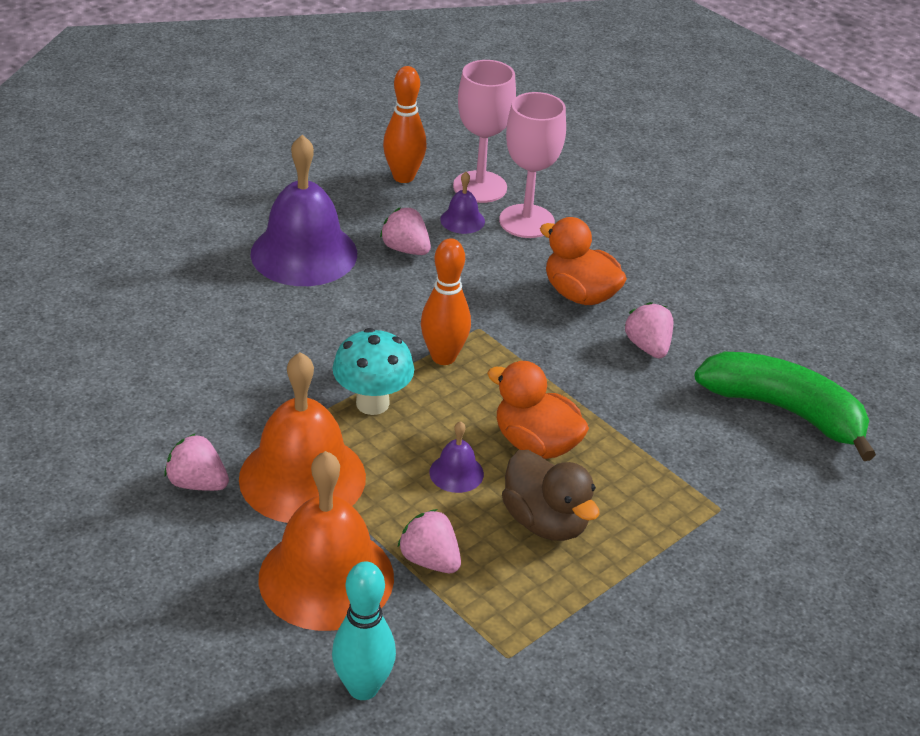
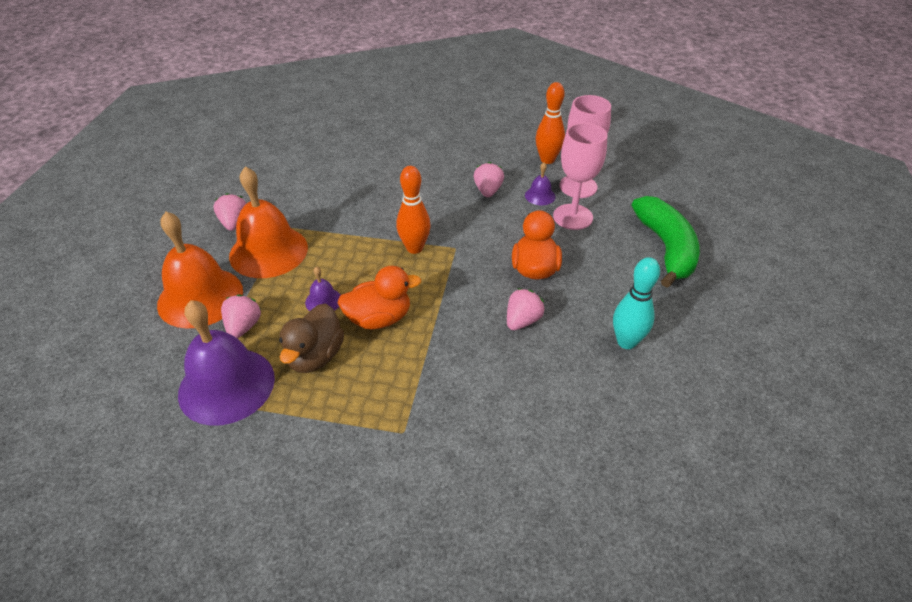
camera: 55 degrees right, 5 degrees up
(304, 253) = (441, 164): purple bell -> purple bell (226, 385)
(363, 688) = (126, 352): turquoise bowling pin -> turquoise bowling pin (626, 342)
(372, 403) = (349, 244): turquoise mushroom -> none
(536, 444) = (379, 318): orange duck -> orange duck turned 75 degrees clockwise
(784, 411) = (537, 418): green banana -> green banana (666, 248)

